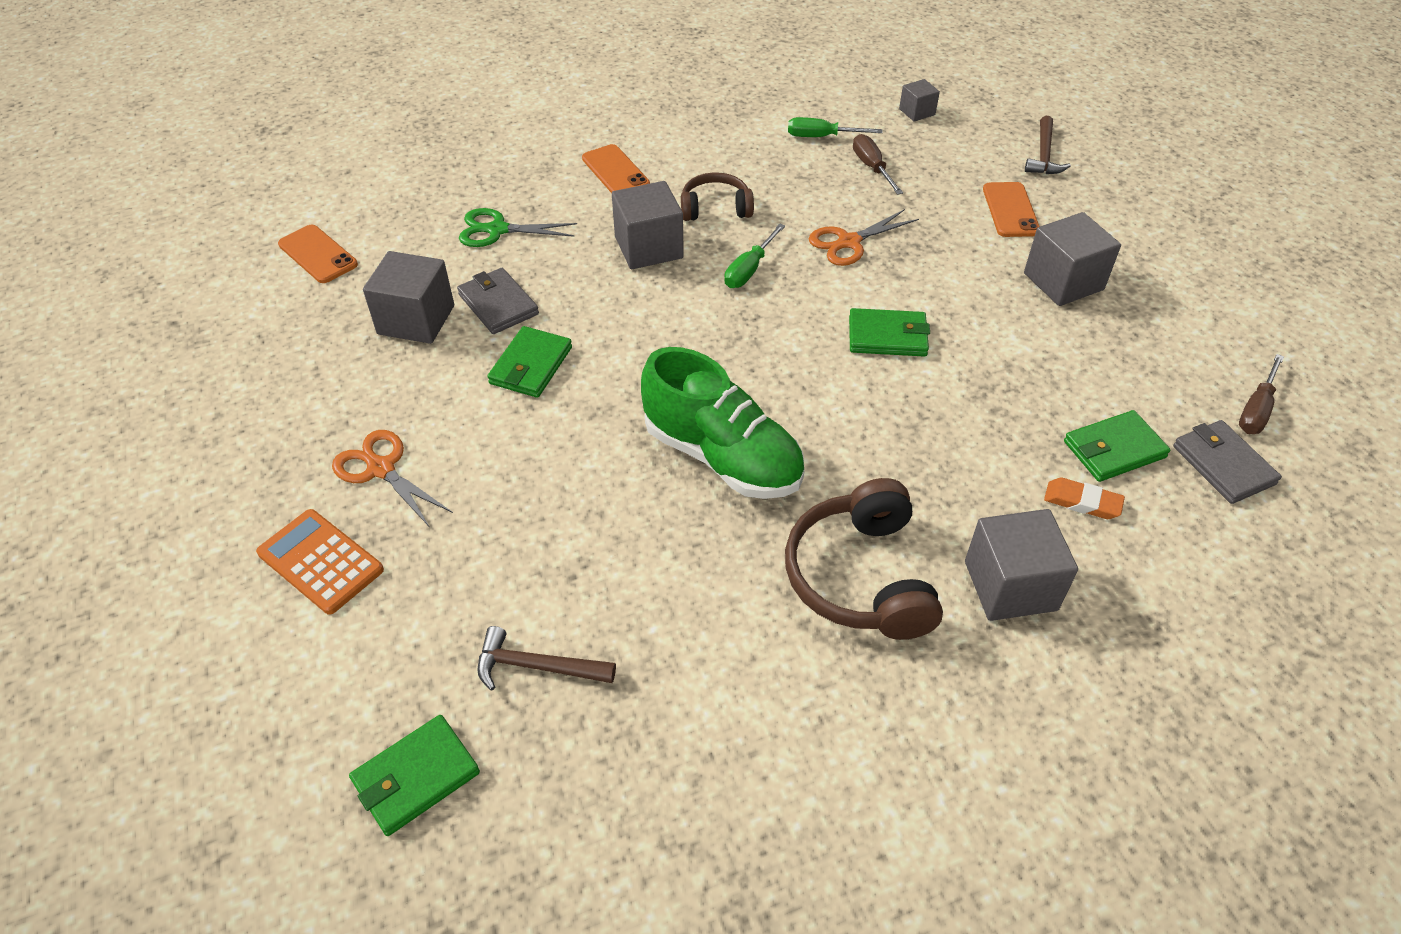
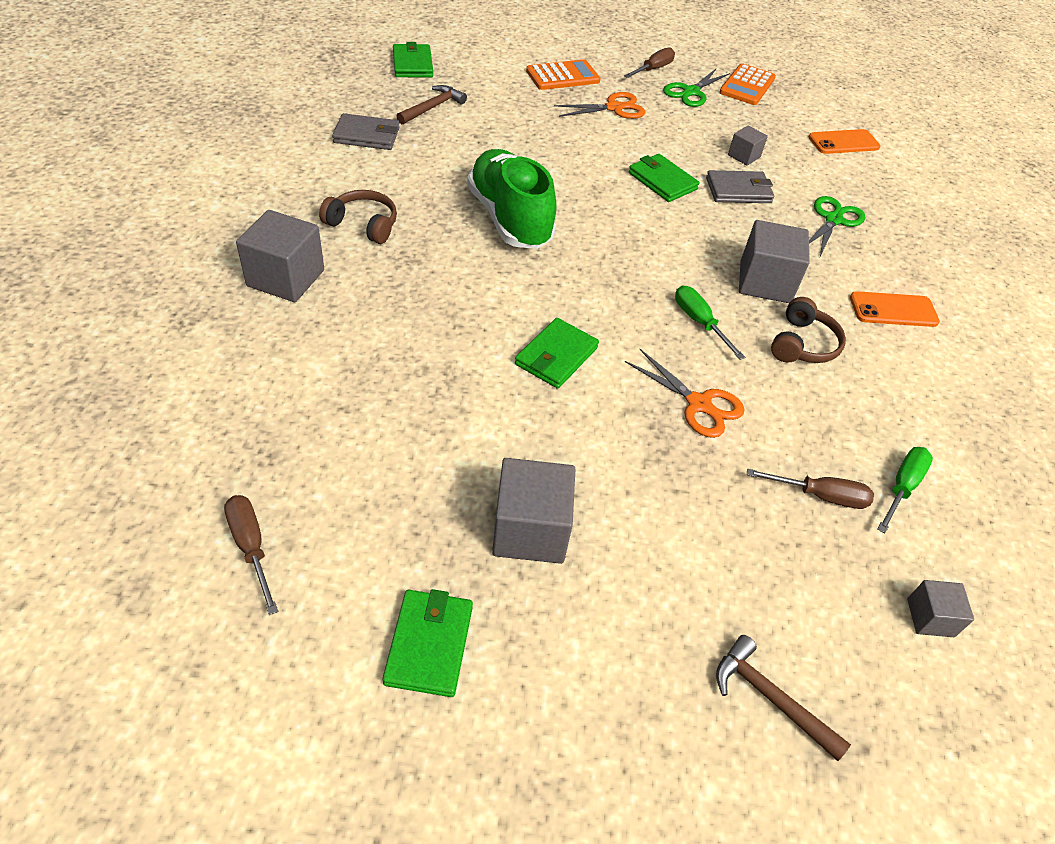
camera: 115 degrees right, 0 degrees up
(215, 365) = (747, 85): none -> orange calculator
(225, 471) = (653, 69): none -> brown screwdriver
(274, 411) = (691, 92): none -> green scissors
(416, 320) = (744, 156): grey cube -> grey cube, size x0.54
(722, 457) = (510, 218): green shoe -> green shoe turned 90 degrees clockwise
(849, 242) = (698, 404): orange scissors -> orange scissors turned 135 degrees clockwise
(861, 577) = (363, 225): brown headphones -> brown headphones, size x0.61
(1010, 210) = (674, 571): orange phone -> none
(1082, 502) = (300, 355): orange eraser -> none
(1114, 449) = (320, 409): green wallet -> green wallet (429, 644)
(1223, 465) = (234, 467): grey wallet -> grey wallet (367, 135)

